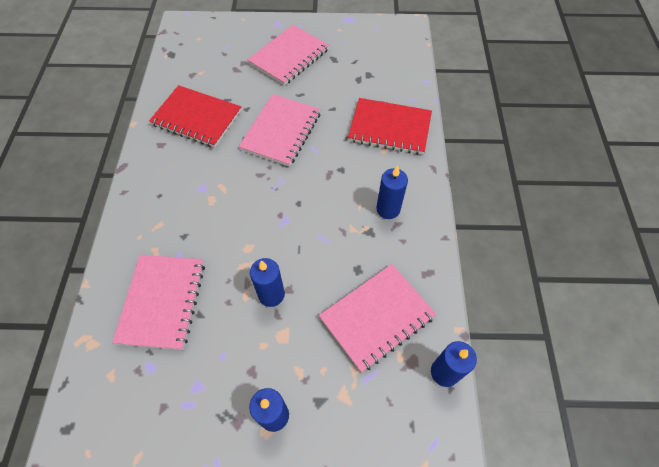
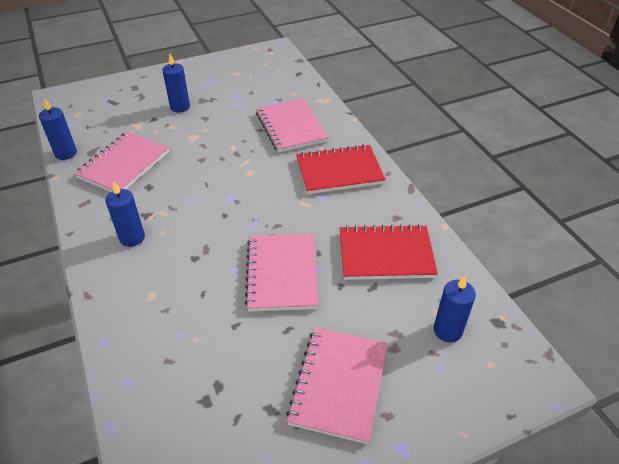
camera: 155 degrees right, 15 degrees down
(271, 294) = (213, 153): blue candle -> blue candle (447, 330)
(389, 128) = (151, 325): red notebook -> red notebook (339, 171)

